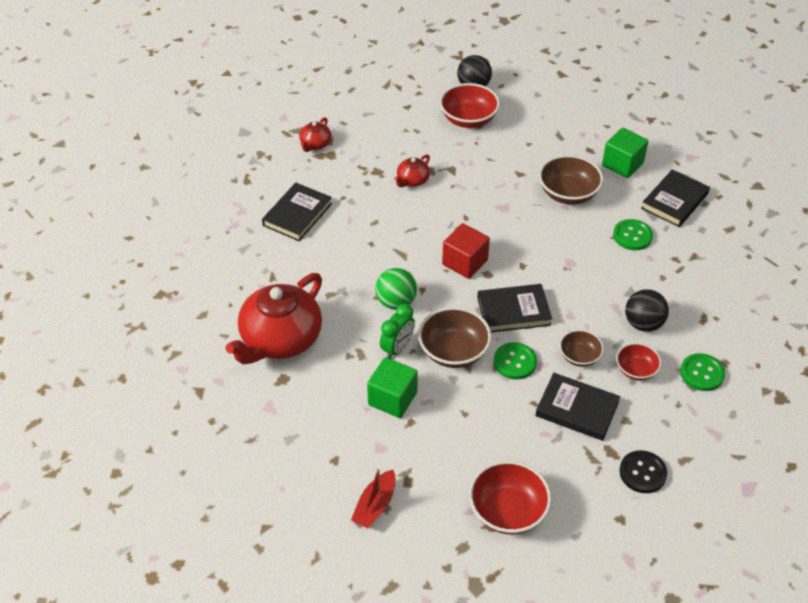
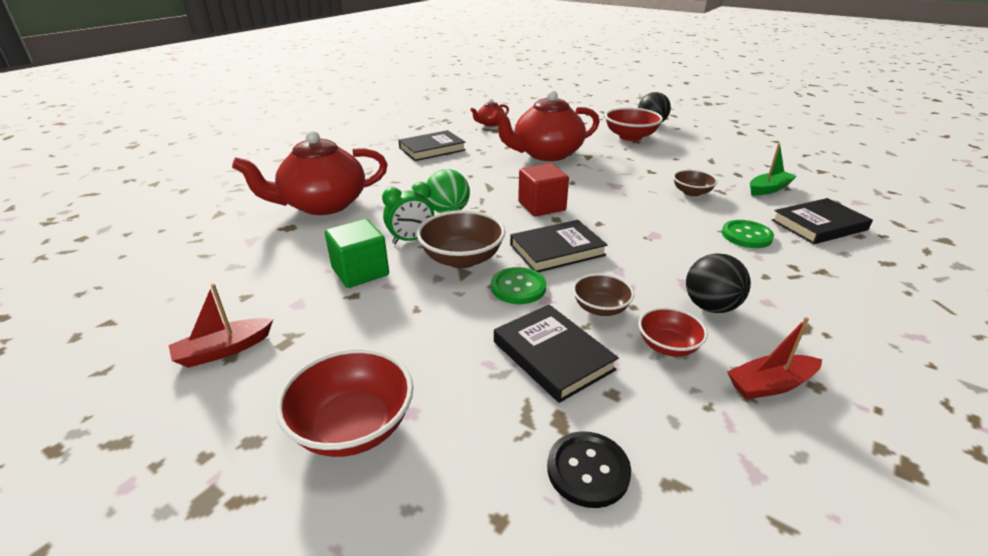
camera: 30 degrees right, 15 degrees down
(412, 180) = (546, 154): red teapot -> red teapot, size x2.20
(513, 311) = (557, 250): black book -> black book turned 45 degrees counterclockwise
(568, 194) = (691, 192): brown bowl -> brown bowl, size x0.61
(622, 164) = (768, 189): green cube -> green boat
(702, 373) = (770, 385): green button -> red boat

